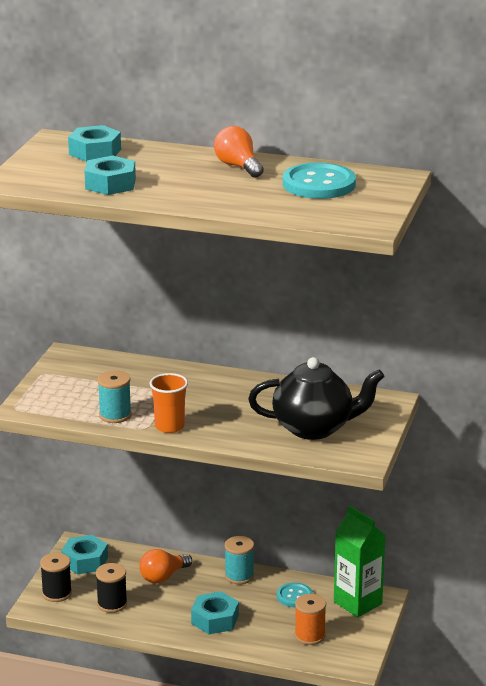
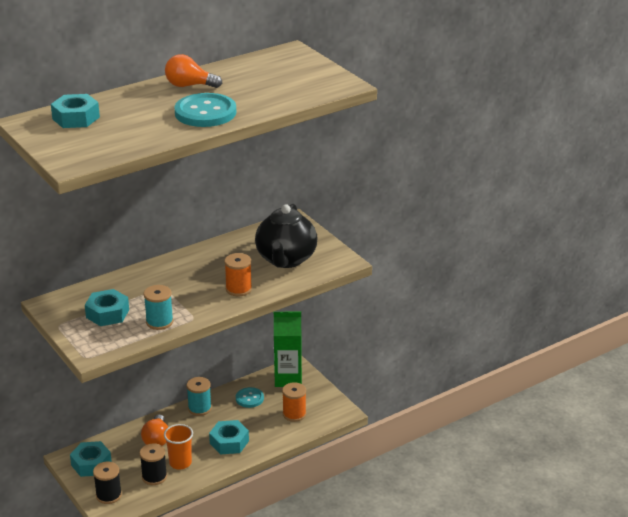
camera: 50 degrees left, 5 degrees up
(110, 184) = (140, 133): turquoise nut -> turquoise nut (107, 313)
(169, 426) = (205, 308): orange cup -> orange cup (180, 463)
(226, 427) = (238, 289): none -> orange spool
(314, 428) = (286, 260): black teapot -> black teapot turned 150 degrees clockwise
(319, 184) = (261, 75): turquoise button -> turquoise button (205, 112)

